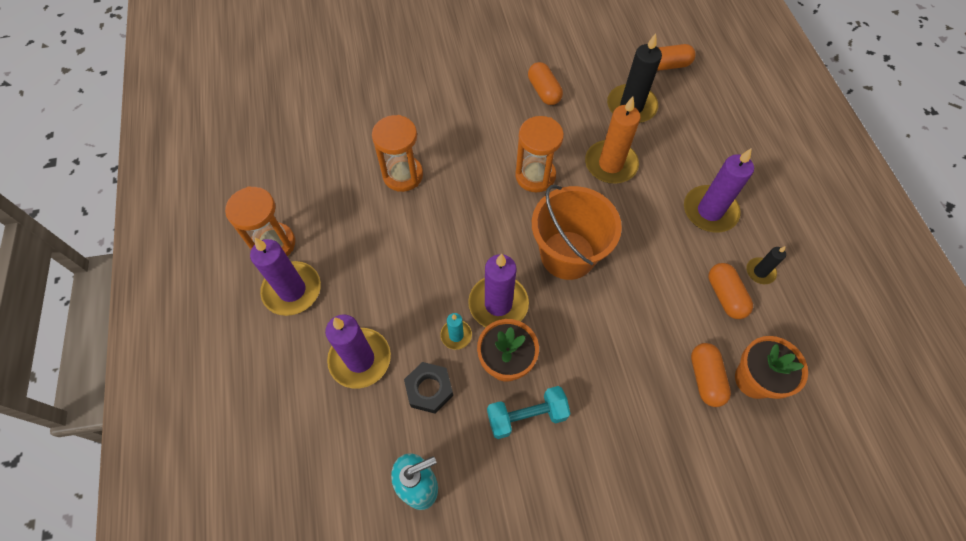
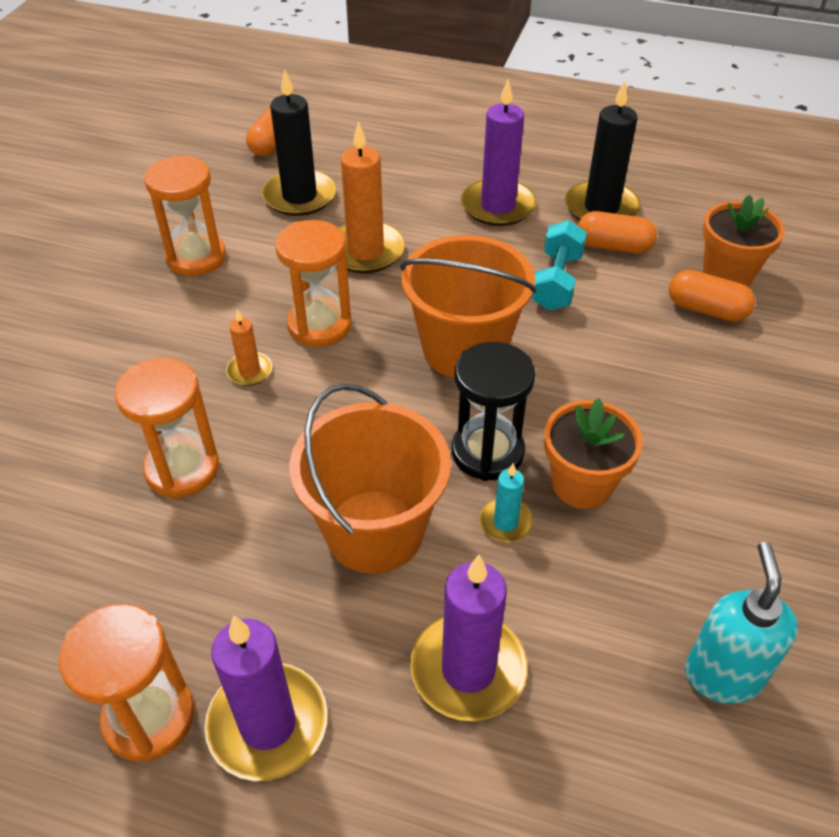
camera: 60 degrees left, 15 degrees down
(415, 277) = (374, 531): none -> orange bucket
(429, 389) = (573, 595): black nut -> none
(481, 164) = (249, 371): none -> orange candle
(498, 304) = (487, 452): purple candle -> black hourglass
(526, 416) = (673, 497): turquoise dumbbell -> turquoise dumbbell (556, 282)
(544, 91) = (196, 257): orange capsule -> orange hourglass
(760, 272) = (601, 208): black candle -> black candle, size x1.95

